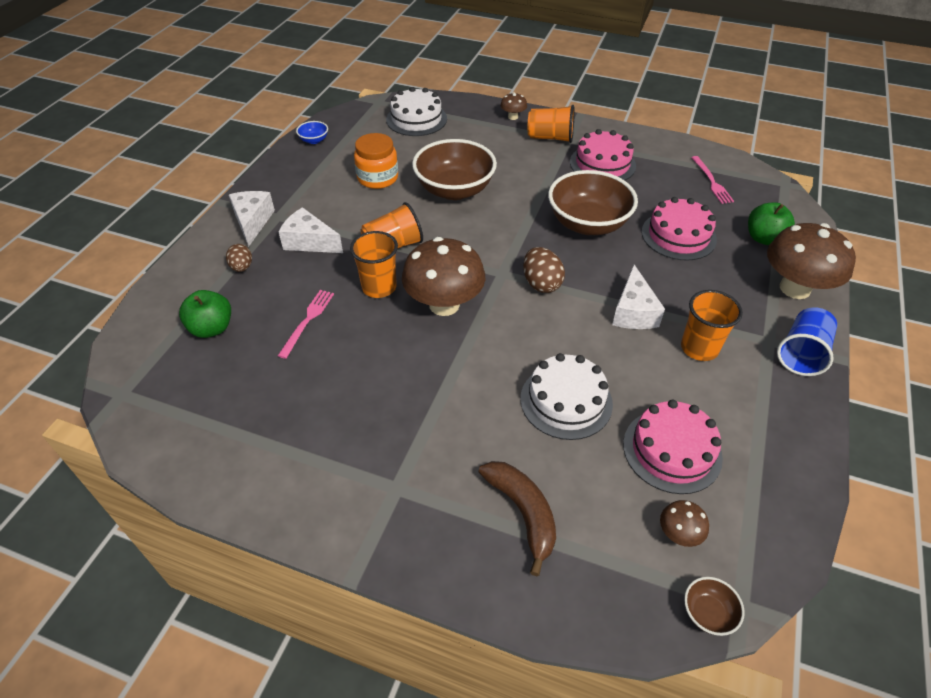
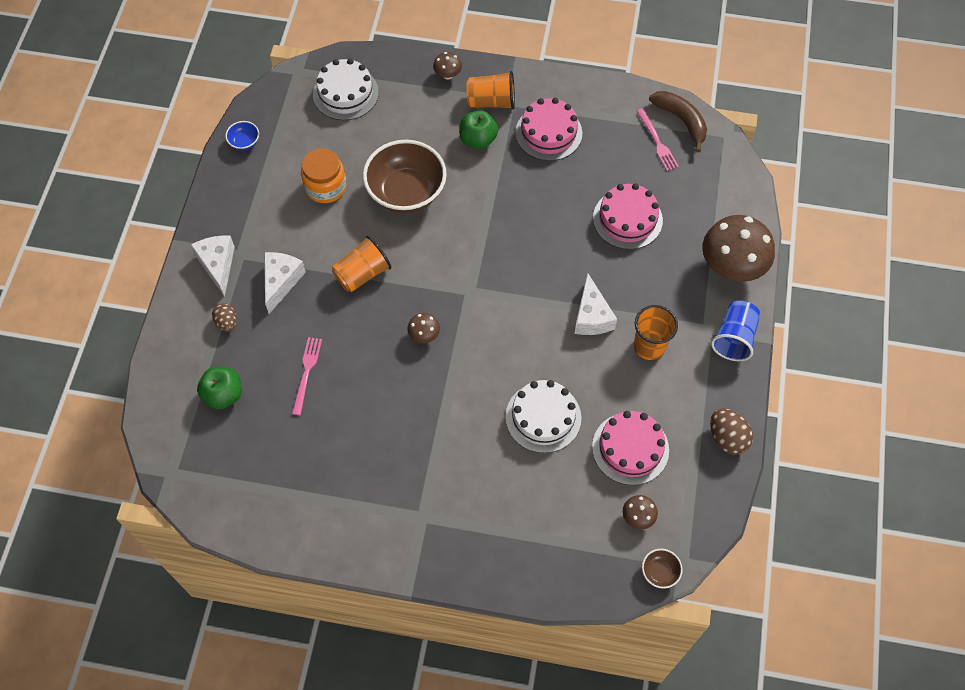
camera: 10 degrees left, 15 degrees up
(309, 242) = (281, 282): white cheese -> white cheese turned 90 degrees clockwise
(379, 287) = (361, 325): orange cup -> none
(444, 304) = (424, 335): brown mushroom -> brown mushroom, size x0.44
(523, 513) = (522, 520): brown banana -> brown banana (681, 121)
(541, 284) = (507, 297): brown egg -> brown egg (727, 438)
(588, 224) = (542, 217): brown bowl -> none
(763, 238) = (706, 210): green apple -> green apple (478, 140)

